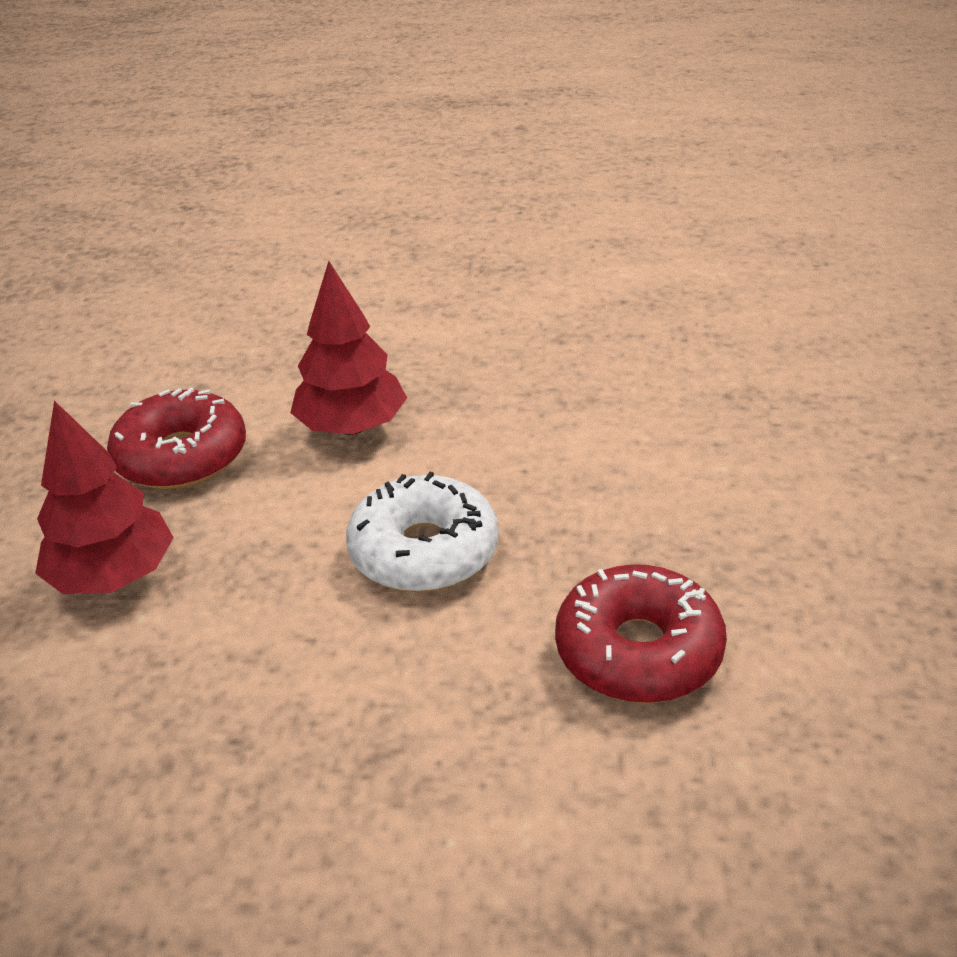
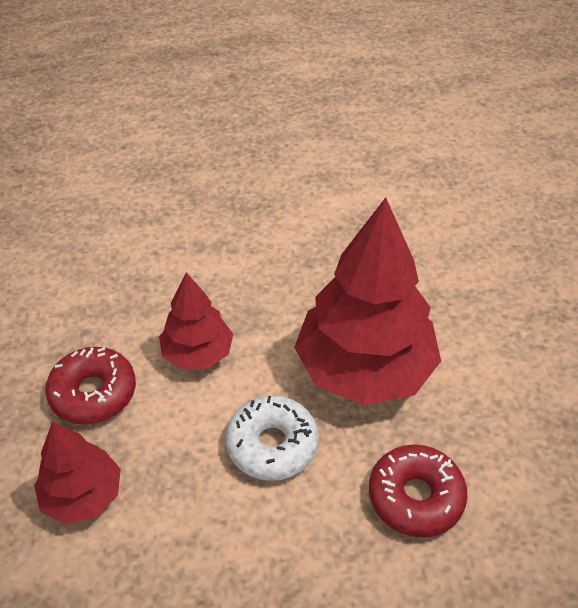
camera: 15 degrees left, 10 degrees up
(606, 473) = (364, 369): none -> red tree

